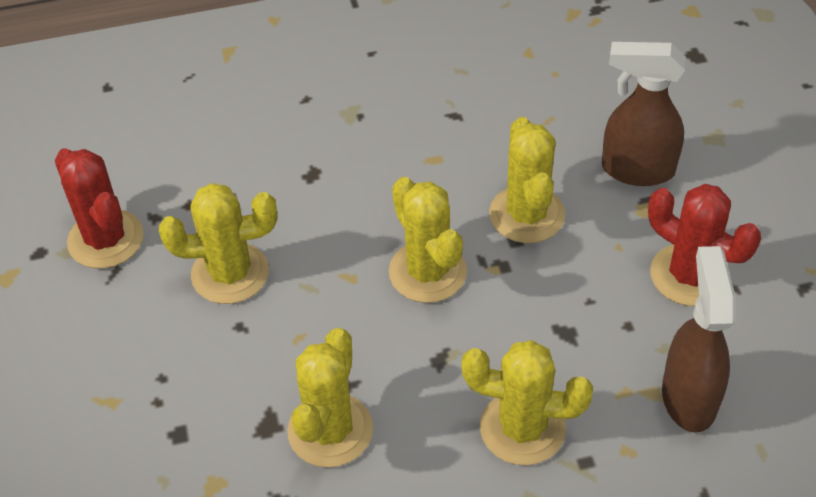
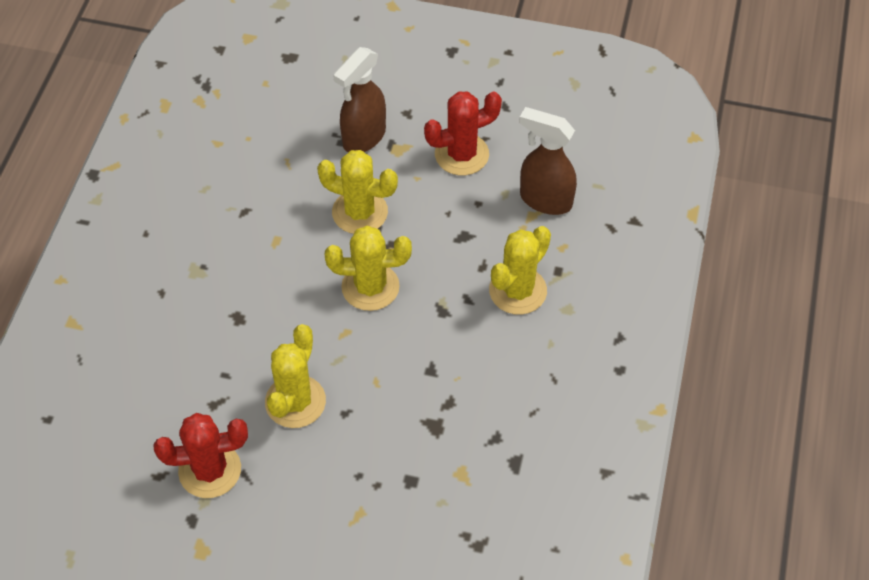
camera: 65 degrees left, 5 degrees up
(330, 430) = (459, 392): yellow cactus -> none

